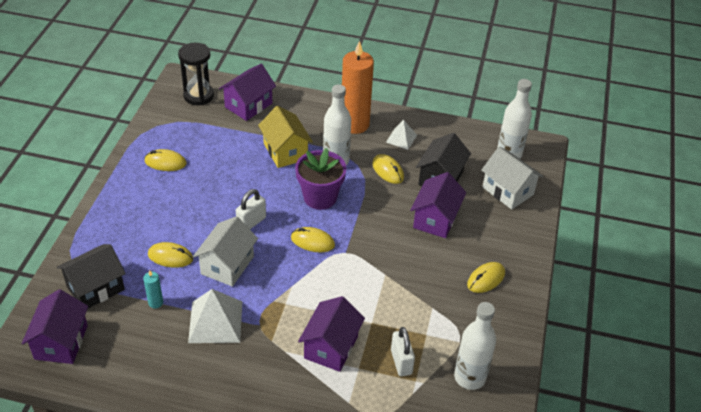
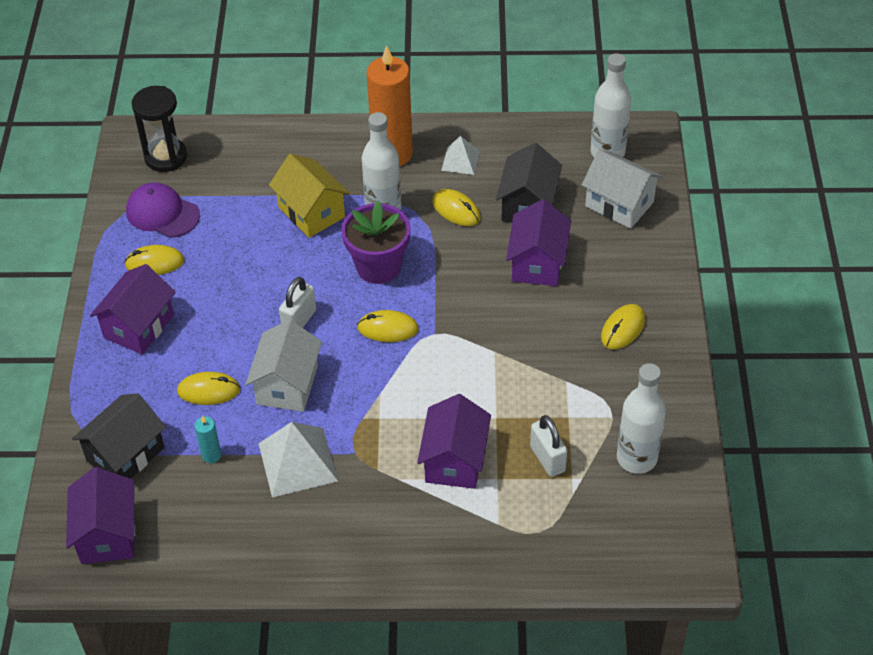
camera: 10 degrees left, 5 degrees up
(183, 131) = (162, 213): none -> purple cap
(248, 105) = (239, 156): purple house -> purple house (138, 326)

